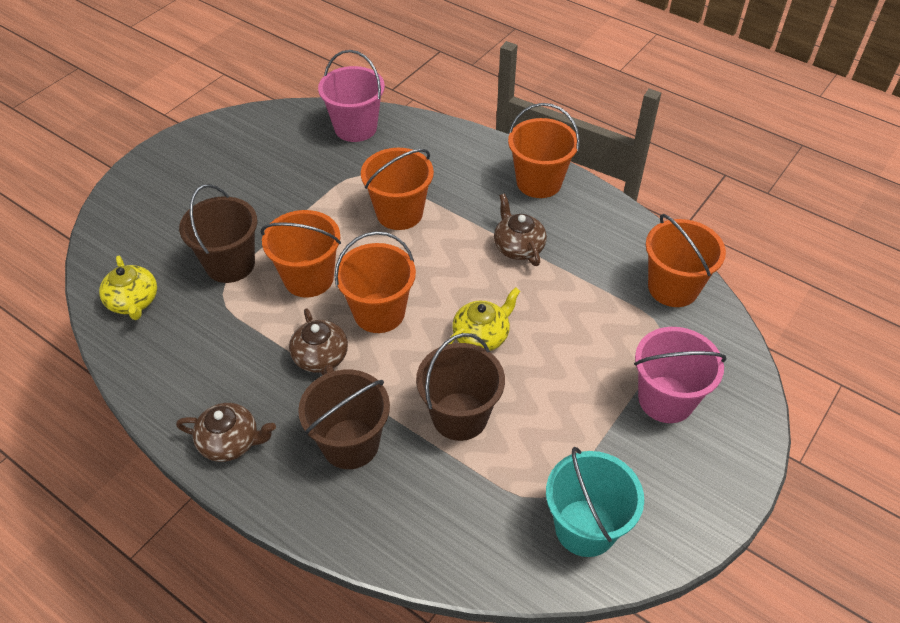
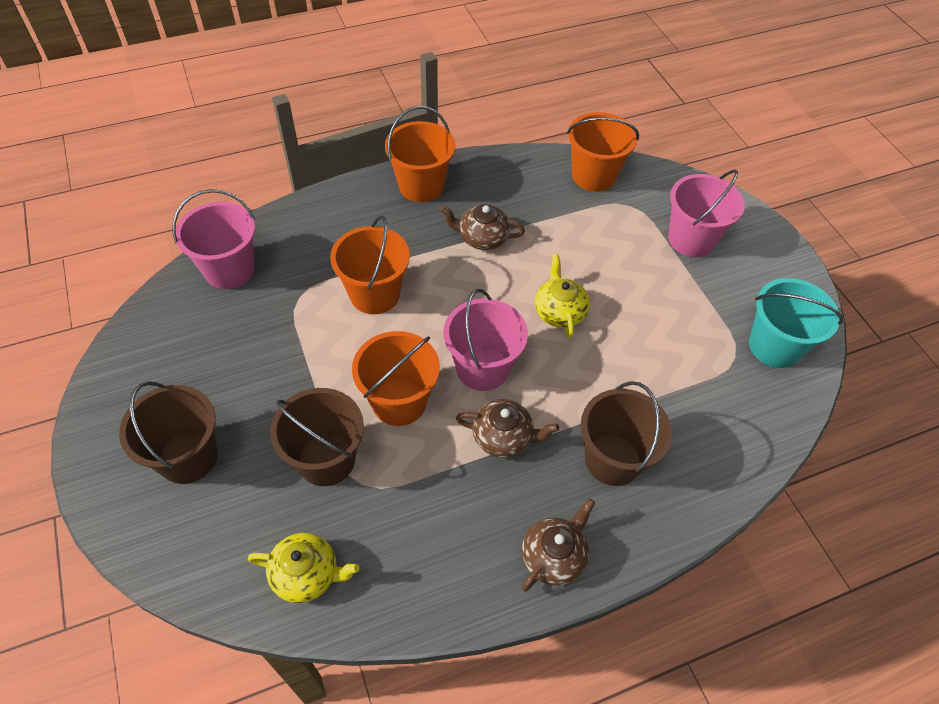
camera: 60 degrees left, 5 degrees up
(379, 313) = (482, 368): orange bucket -> pink bucket
(460, 416) = (631, 368): brown bucket -> brown bucket (188, 457)

